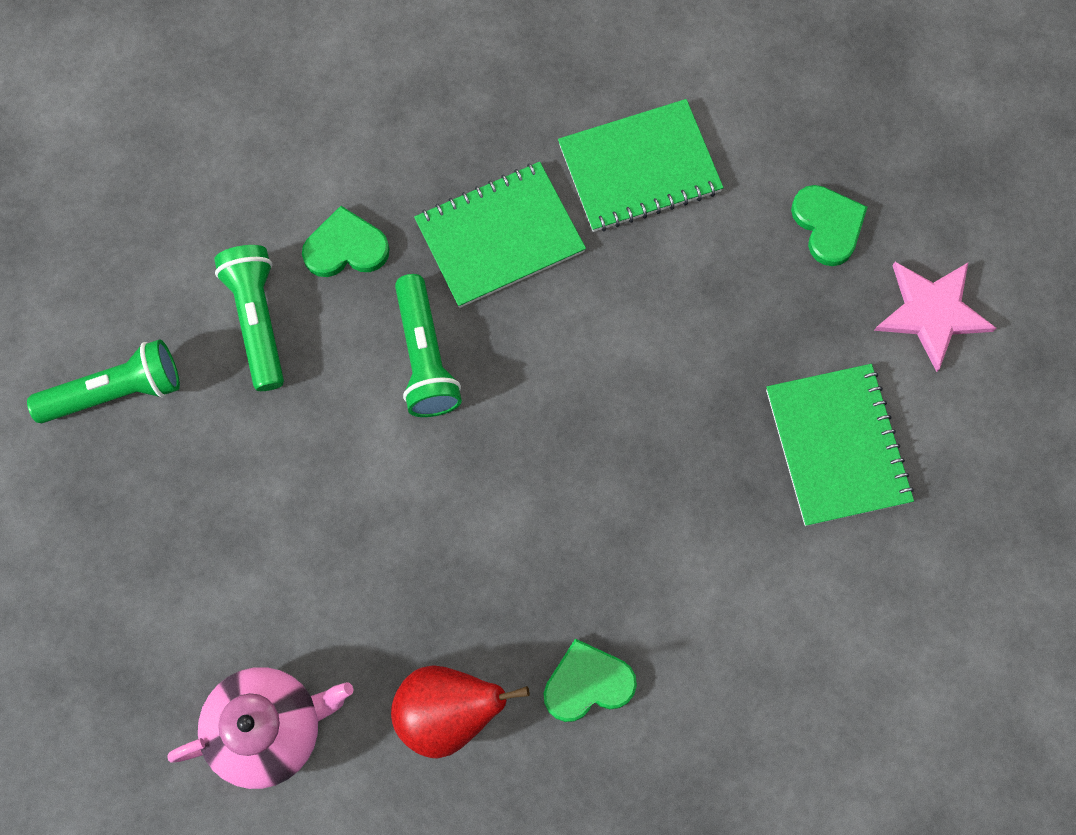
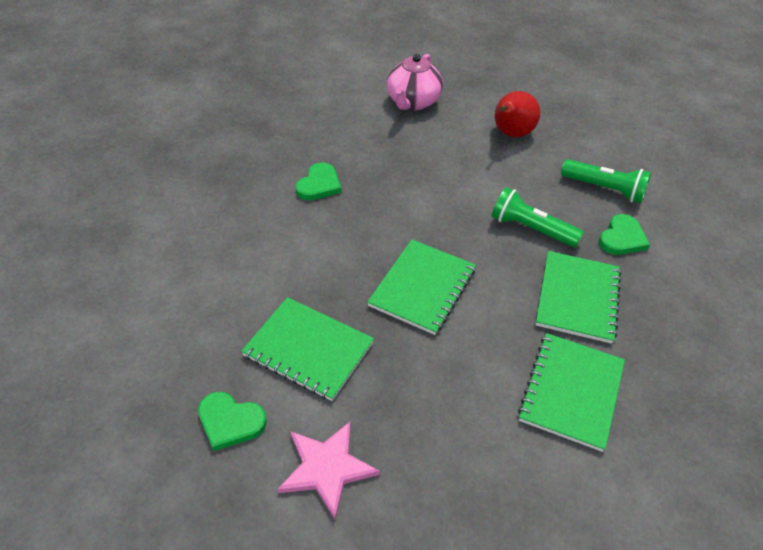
camera: 130 degrees right, 25 degrees down
(116, 392) = (605, 135): green flashlight -> none
(448, 713) = (359, 143): red pear -> red pear (511, 134)
(641, 403) = (422, 288): none -> green notebook
(828, 225) = (441, 461): green heart -> green heart (230, 422)

